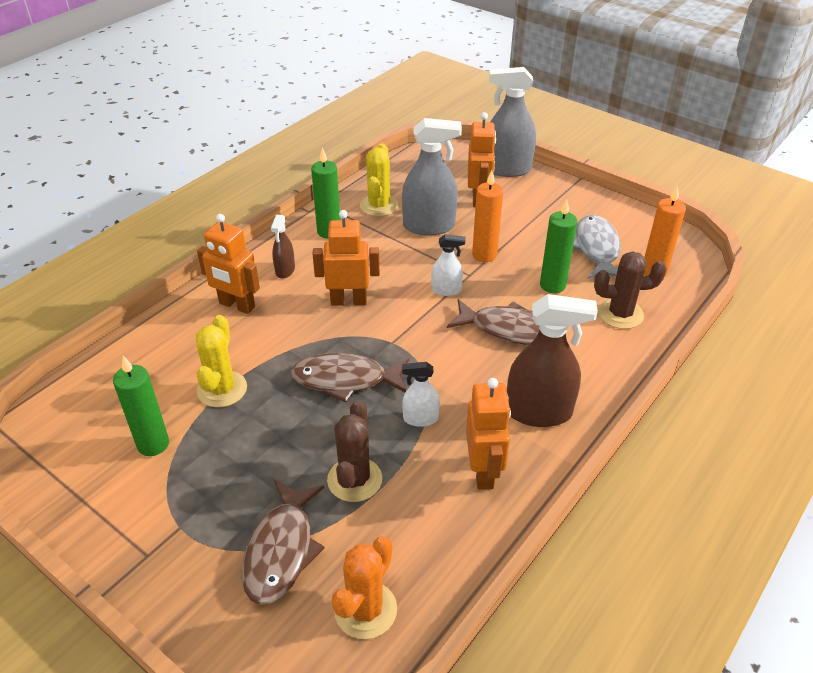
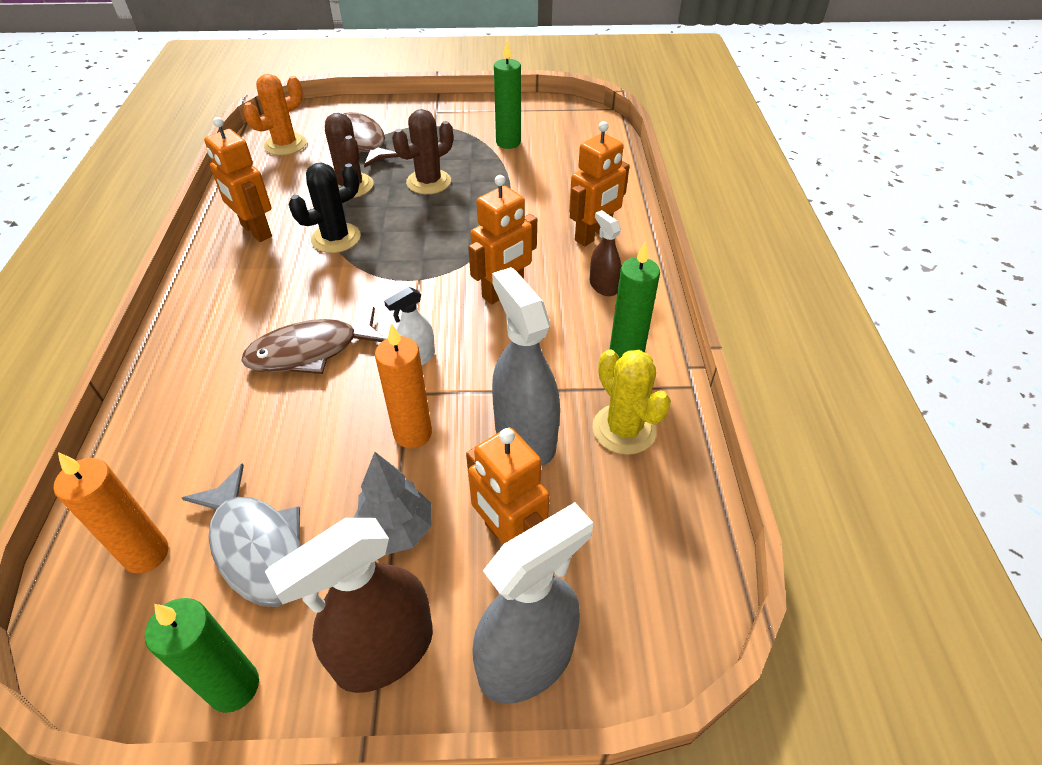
camera: 140 degrees right, 5 degrees up
(222, 389) = (511, 184): yellow cactus -> none
(237, 305) = (593, 236): orange robot -> orange robot turned 150 degrees clockwise
(345, 380) = (426, 233): brown fish -> none
(365, 610) = (285, 144): orange cactus -> orange cactus turned 60 degrees clockwise
(420, 418) = (336, 238): white spray bottle -> black cactus
(429, 226) = (525, 436): grey spray bottle -> grey spray bottle turned 105 degrees clockwise
(525, 224) = (396, 530): none -> grey tree
(538, 412) = (232, 291): brown spray bottle -> brown spray bottle (384, 651)
(552, 285) = (291, 438): green candle -> green candle (234, 687)
(620, 314) = (180, 445): brown cactus -> brown cactus (428, 182)

